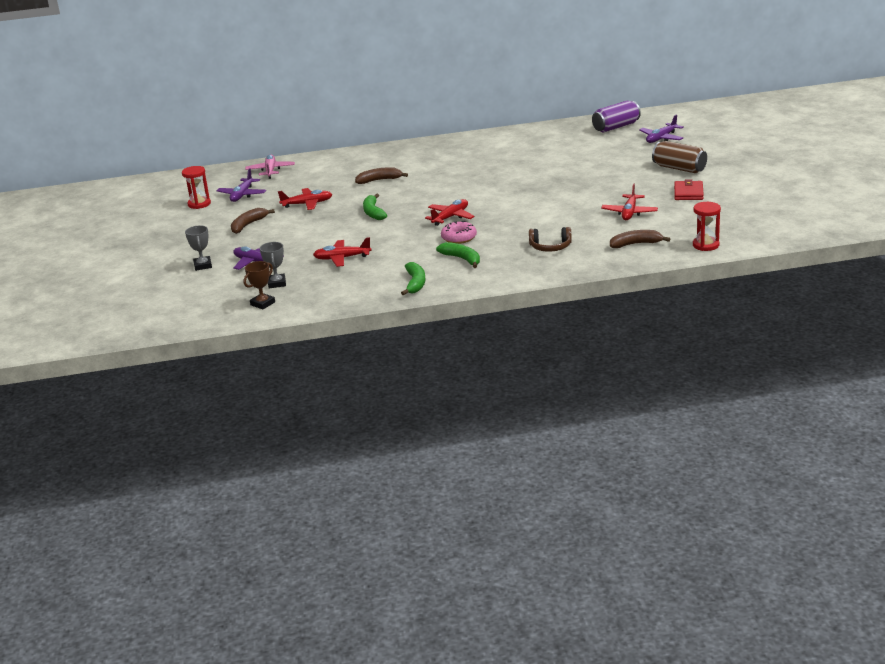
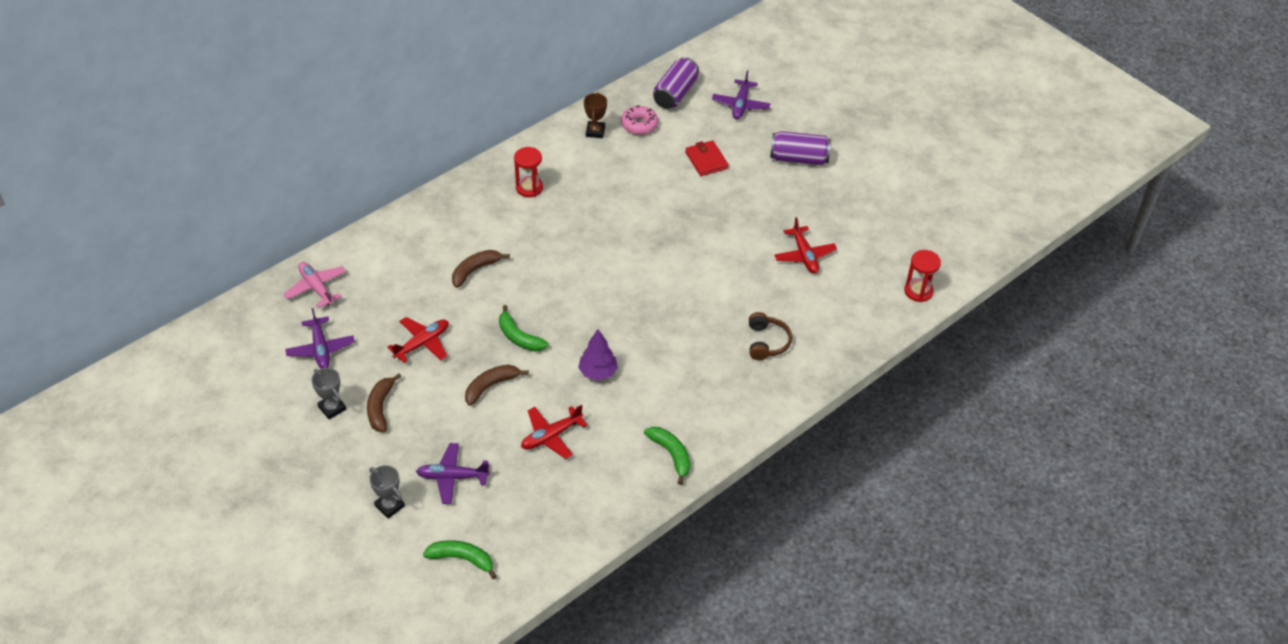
camera: 35 degrees left, 20 degrees up
(199, 204) = (277, 384): red hourglass -> red hourglass (529, 188)
(263, 303) = (525, 551): brown trophy -> brown trophy (595, 131)
(277, 283) = (511, 508): grey trophy -> grey trophy (332, 408)
(408, 237) = (598, 372): none -> purple tree
(450, 217) = (617, 320): red plane -> none
(459, 238) = (656, 356): pink donut -> pink donut (639, 125)
(462, 259) = (689, 394): green banana -> green banana (462, 559)
(550, 247) = (767, 342): brown headphones -> brown headphones turned 60 degrees counterclockwise
(636, 244) = (850, 310): brown banana -> brown banana (491, 386)
(679, 168) = (799, 159): brown can -> purple can
(688, 193) = (839, 202): red wallet -> red wallet (706, 160)

